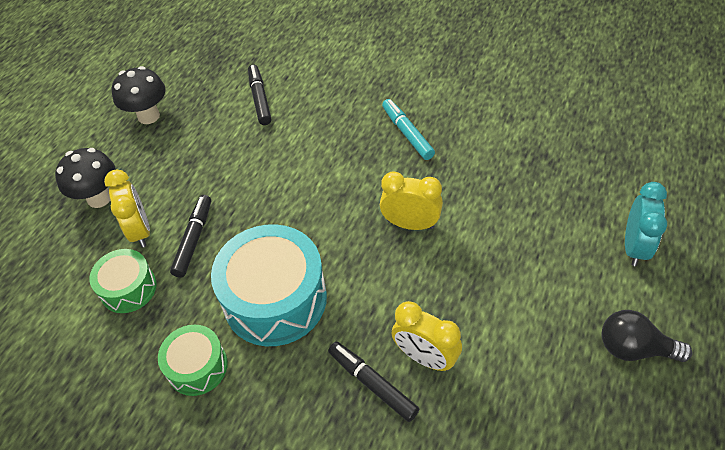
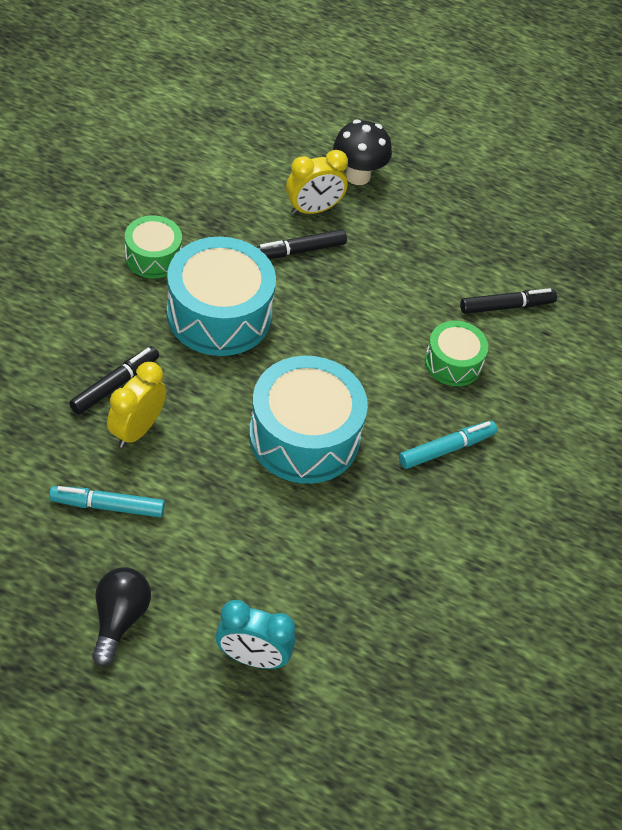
camera: 80 degrees right, 0 degrees up
(128, 288) = (244, 205): green drum -> green drum (453, 363)
(148, 116) = (477, 207): black mushroom -> none
(194, 239) = (298, 251): black marker -> black marker turned 150 degrees clockwise
(410, 224) = (304, 436): yellow clock -> turquoise drum
(518, 373) = (107, 506): none -> turquoise marker

